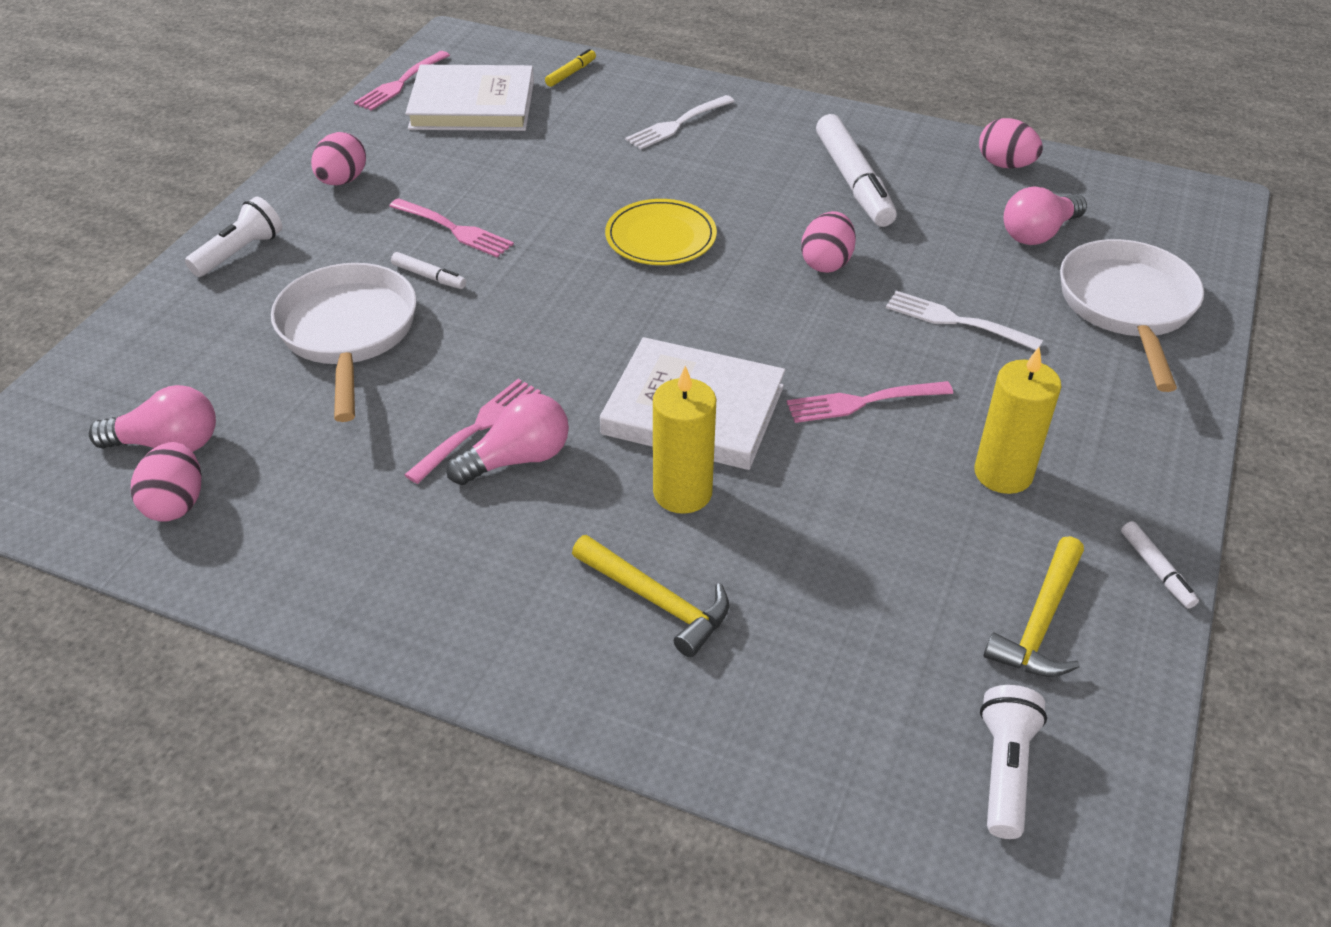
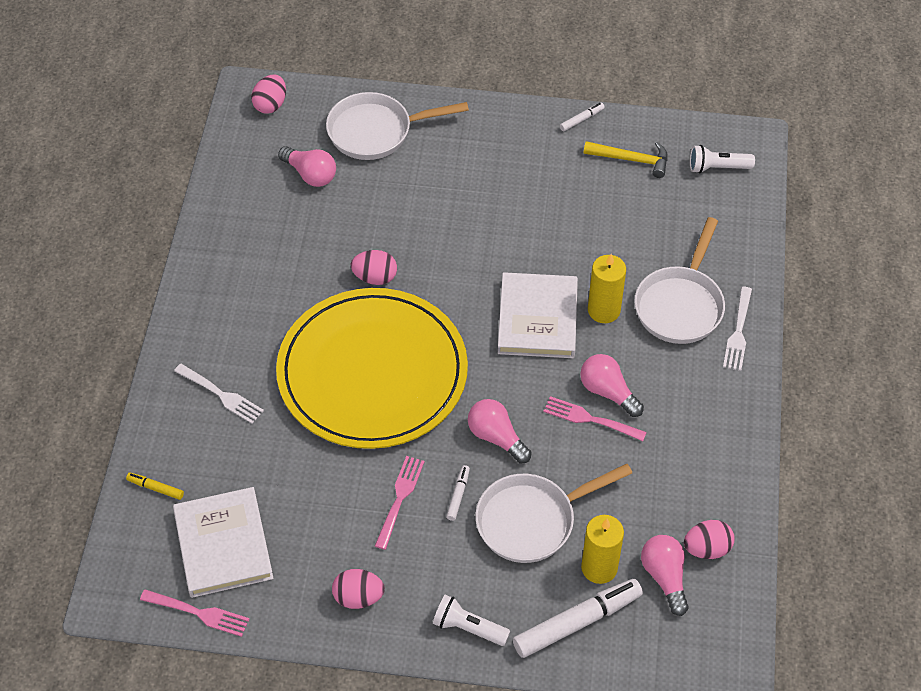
camera: 105 degrees left, 10 degrees up
(499, 326) = (496, 437): none -> pink light bulb
(657, 601) = (680, 305): yellow hammer -> white pan
(660, 237) = (372, 372): yellow plate -> yellow plate, size x2.42
(853, 182) = (274, 276): white marker -> white marker (577, 622)
(864, 401) = (502, 242): pink fork -> none
(957, 321) = (414, 207): white fork -> white fork (738, 331)
(1003, 473) = (537, 179): yellow candle -> yellow candle (599, 568)
(1005, 165) = (231, 195): pink egg -> pink egg (270, 105)

